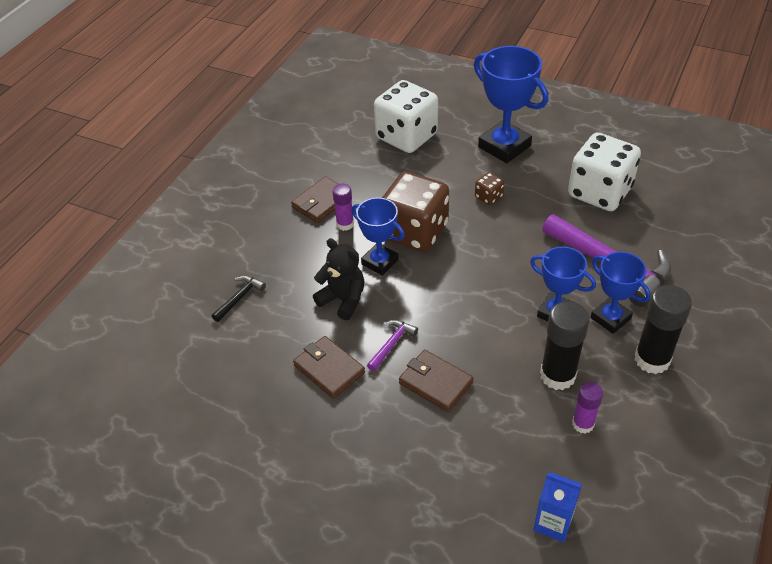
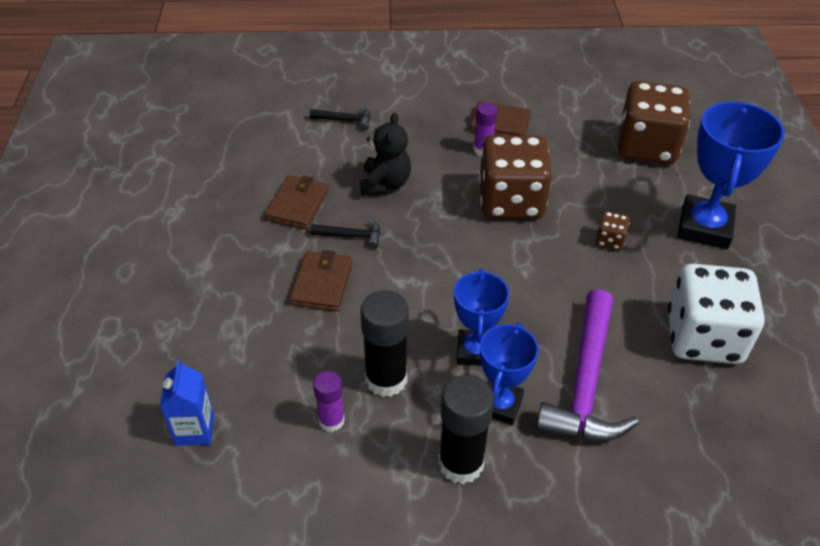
camera: 60 degrees right, 0 degrees up
(380, 262) = (451, 191): blue trophy -> none
(391, 344) = (351, 236): purple hammer -> black hammer
(406, 136) = (646, 147): white dice -> brown dice

